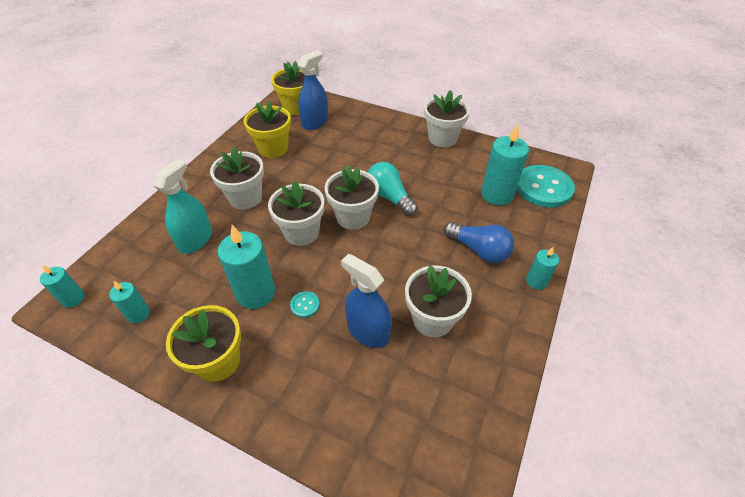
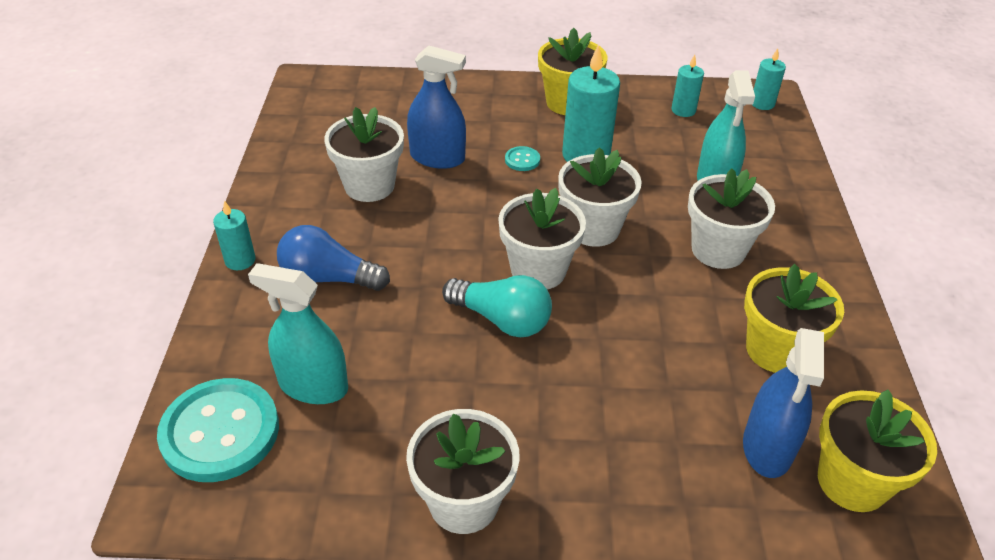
camera: 155 degrees right, 5 degrees down
(497, 194) = (313, 386): turquoise candle -> turquoise spray bottle

